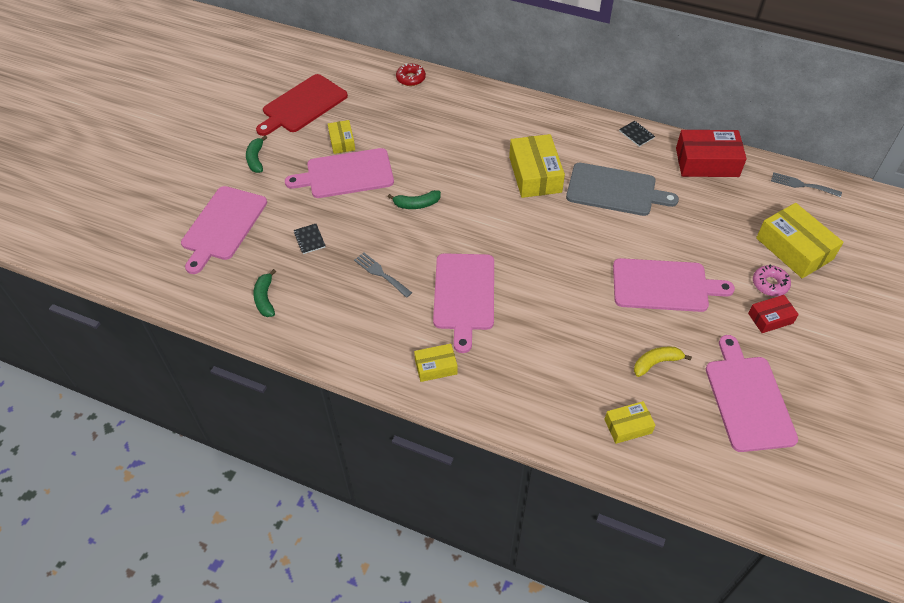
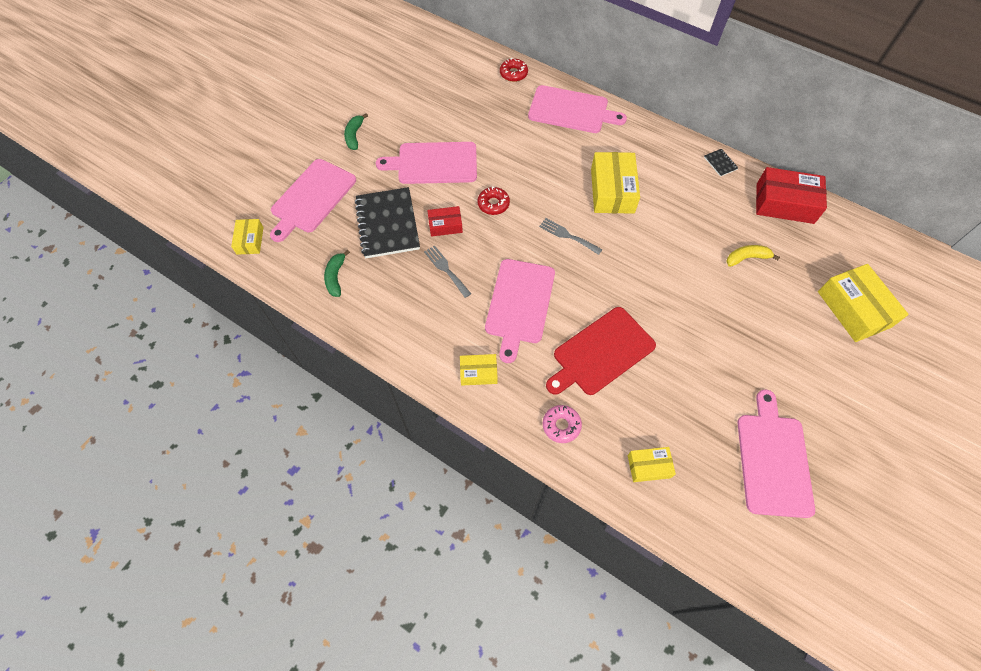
camera: 10 degrees right, 10 degrees up
(302, 105) = (407, 87): red cutting board -> red cutting board (601, 352)
(309, 239) = (387, 224): black notebook -> black notebook, size x2.46
(342, 141) = (436, 129): yellow box -> yellow box (250, 240)
(416, 204) = (493, 204): green banana -> red donut
(615, 190) = (686, 219): grey cutting board -> none
(656, 363) = (690, 406): yellow banana -> yellow banana (747, 258)
(664, 286) = (714, 327): pink cutting board -> pink cutting board (571, 110)
(770, 284) = (821, 343): pink donut -> pink donut (561, 425)
(770, 318) = (814, 379): red box -> red box (445, 225)
(802, 185) = (876, 242): grey fork -> grey fork (567, 236)

